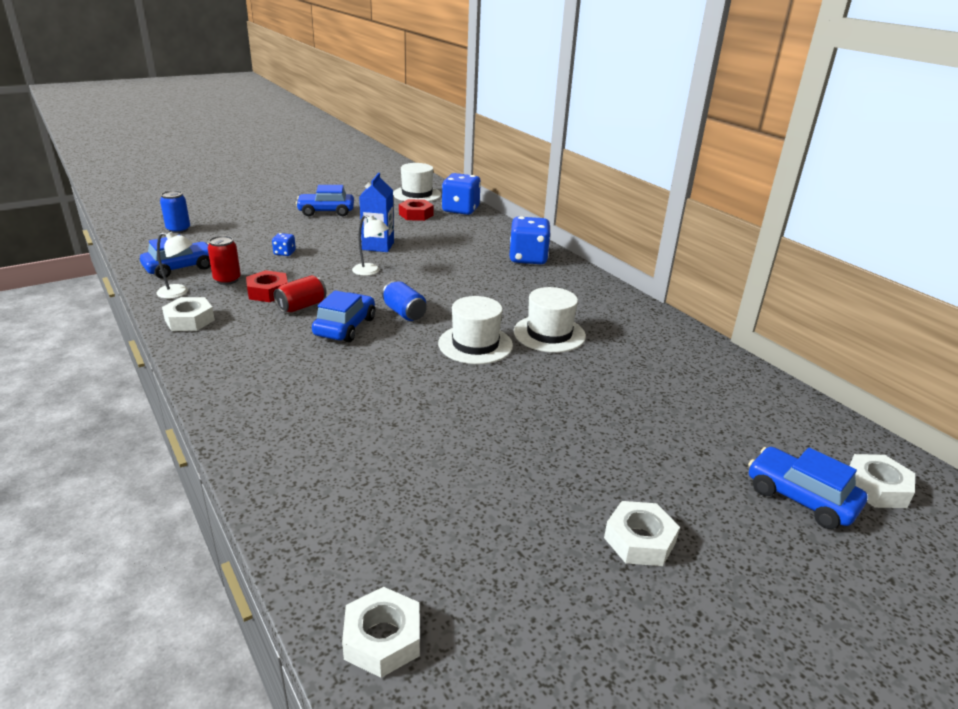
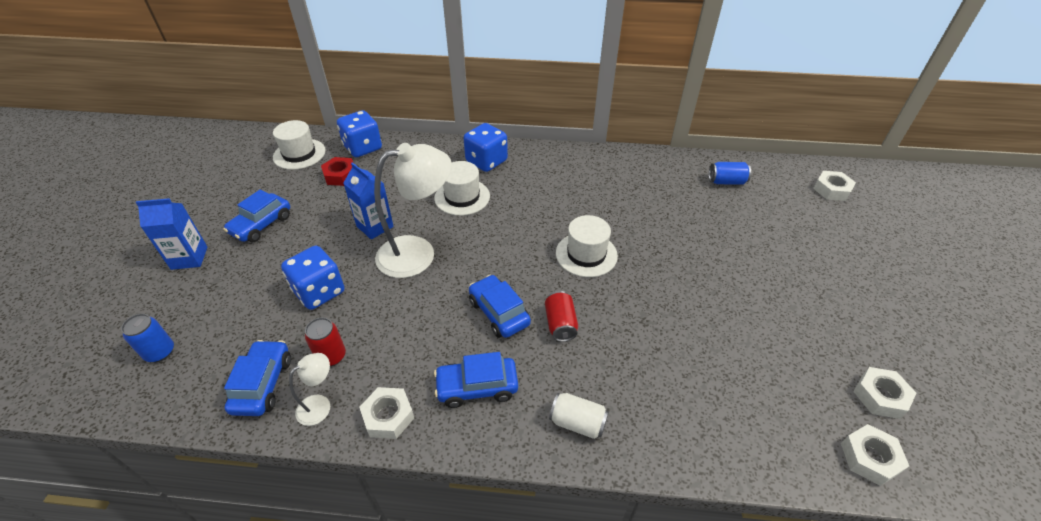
camera: 50 degrees left, 15 degrees up
(255, 406) = (577, 422): none -> white can
(267, 205) = (189, 258): none -> blue carton
(268, 292) = (388, 336): red nut -> none
(284, 253) = (319, 291): blue dice -> blue dice, size x2.12
(301, 306) = (438, 324): red can -> red can (560, 324)
(371, 271) = (418, 253): white lamp -> white lamp, size x2.17
(404, 313) = (508, 268): blue can -> blue can (726, 182)
(549, 334) = (602, 212): white hat -> white hat (462, 197)
(639, 540) = (833, 299): white nut -> white nut (880, 396)
(800, 498) = (827, 219): blue car -> blue car (477, 387)

